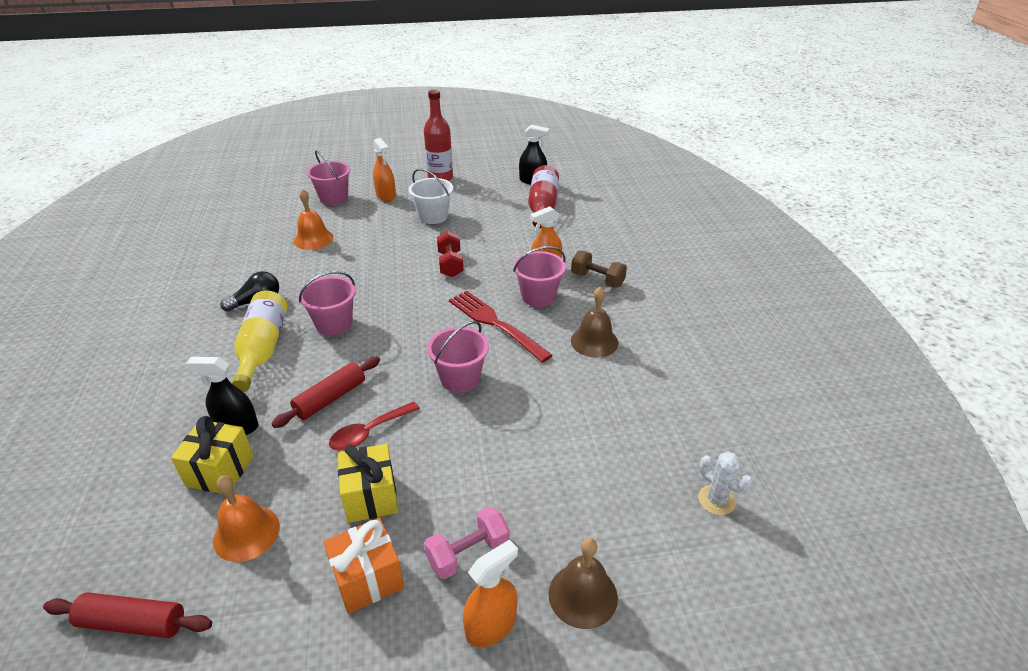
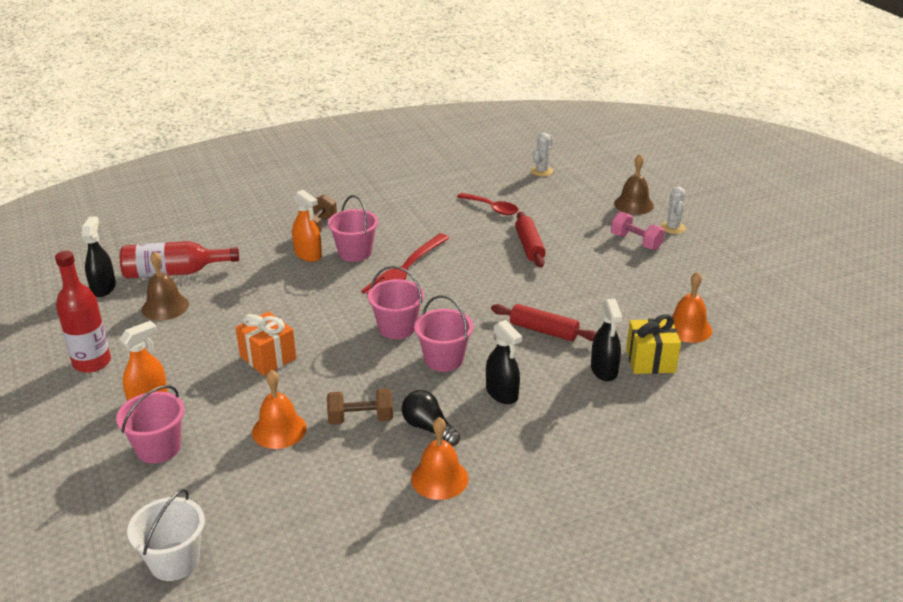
camera: 105 degrees left, 5 degrees down
(133, 622) = (777, 349): red rolling pin -> red rolling pin (529, 246)
(201, 298) = (439, 478): none -> orange bell
(263, 348) = (502, 393): yellow bottle -> black spray bottle
(295, 272) = (360, 419): none -> brown dumbbell
(368, 579) = (679, 272): orange gift -> orange gift (268, 357)
(369, 432) = (567, 301): red spoon -> red spoon (492, 208)
(371, 497) = (623, 285): yellow gift -> none
(433, 216) = (206, 345): white bucket -> white bucket (174, 561)
(450, 264) = (313, 311): red dumbbell -> none
(460, 378) = (485, 273): pink bucket -> pink bucket (397, 328)
(491, 625) = (672, 228): orange spray bottle -> white cactus
(594, 341) = (410, 220): brown bell -> brown bell (165, 306)

